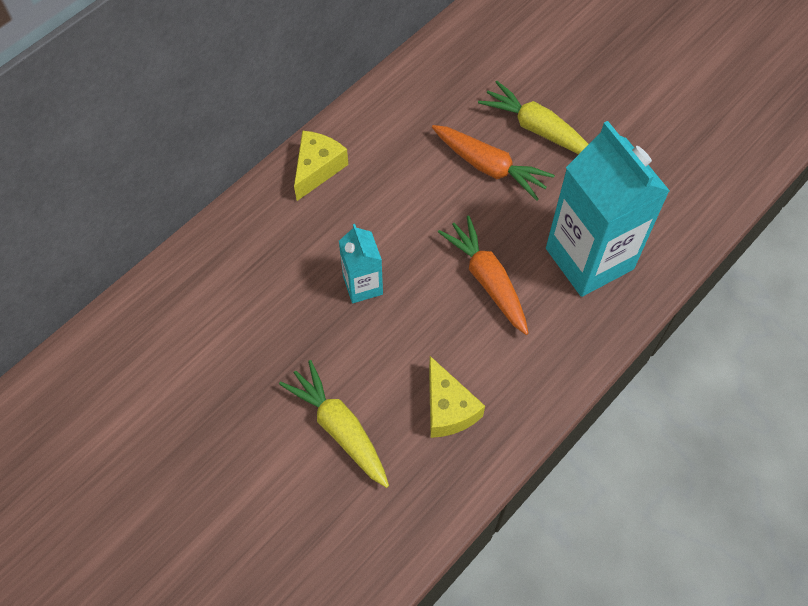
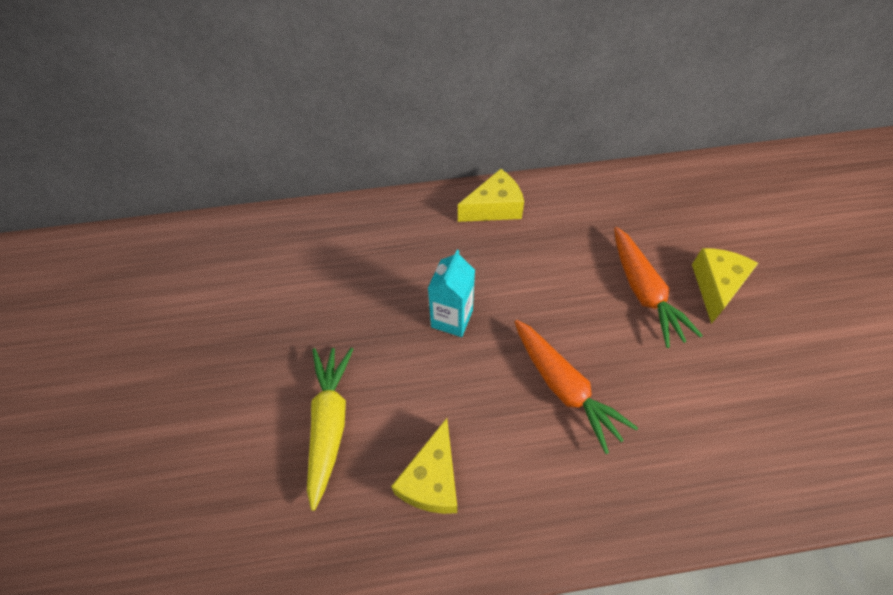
camera: 40 degrees right, 5 degrees down
(487, 280) = (564, 388): orange carrot -> orange carrot turned 135 degrees clockwise
(536, 128) = (716, 286): yellow carrot -> yellow cheese
(589, 258) = (683, 438): turquoise carton -> none

